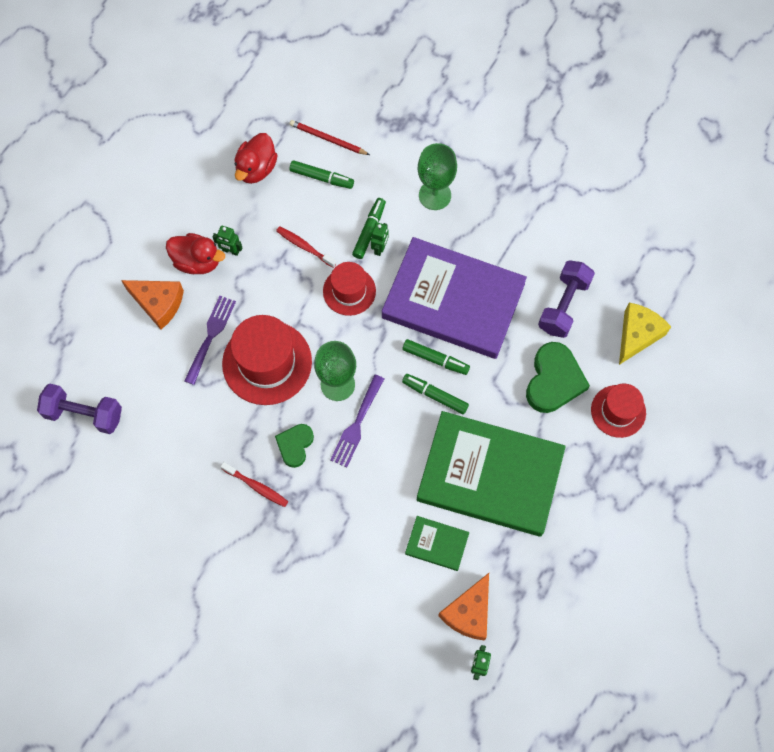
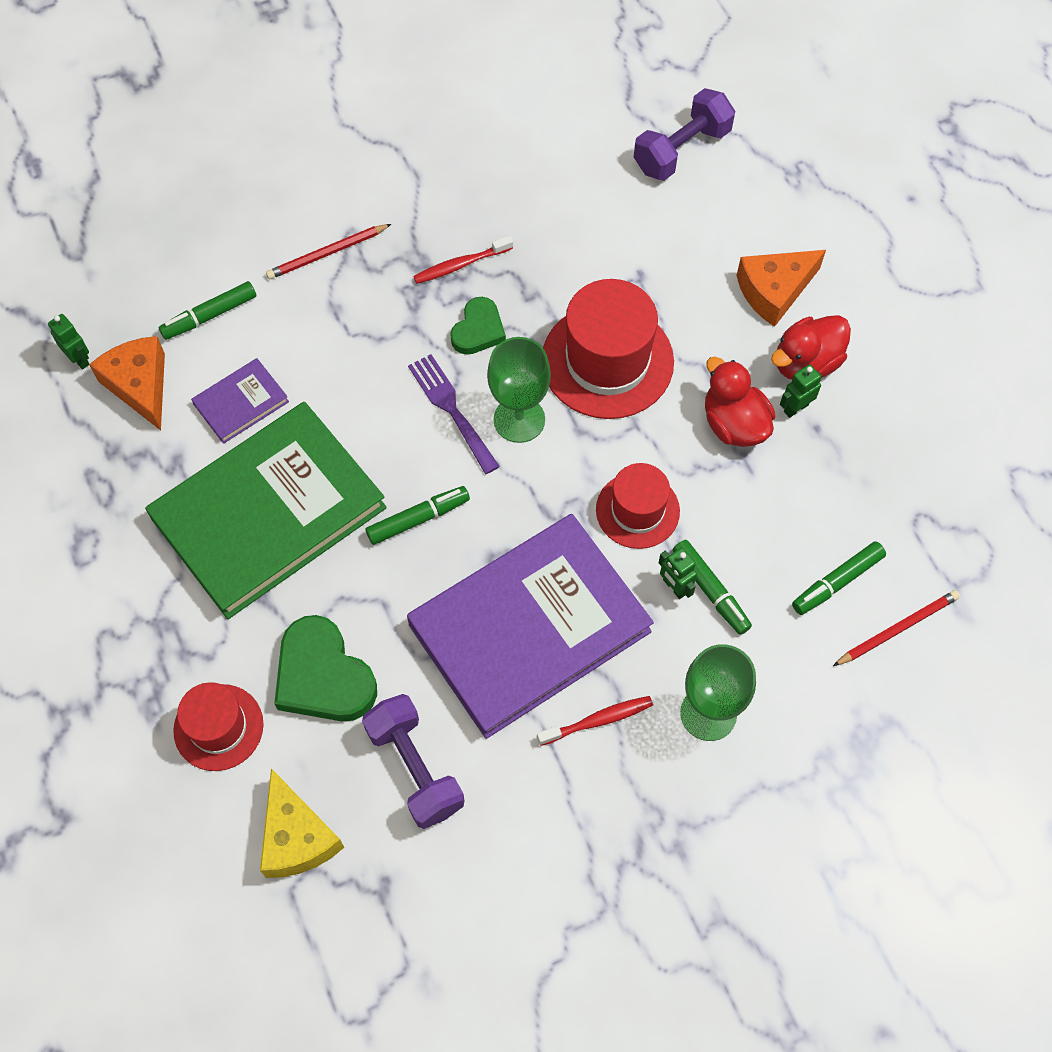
camera: 125 degrees right, 5 degrees down
(210, 336) = (689, 322): purple fork -> none
(256, 169) = (905, 509): red duck -> red duck (734, 424)
(295, 445) = (478, 330): green heart -> green heart turned 60 degrees clockwise
(302, 572) = (327, 254): none -> red pencil
(304, 246) = (741, 497): red toothbrush -> red toothbrush (598, 720)
(435, 359) = (465, 551): green marker -> green marker (210, 316)
(437, 544) = (241, 403): green book -> purple book

